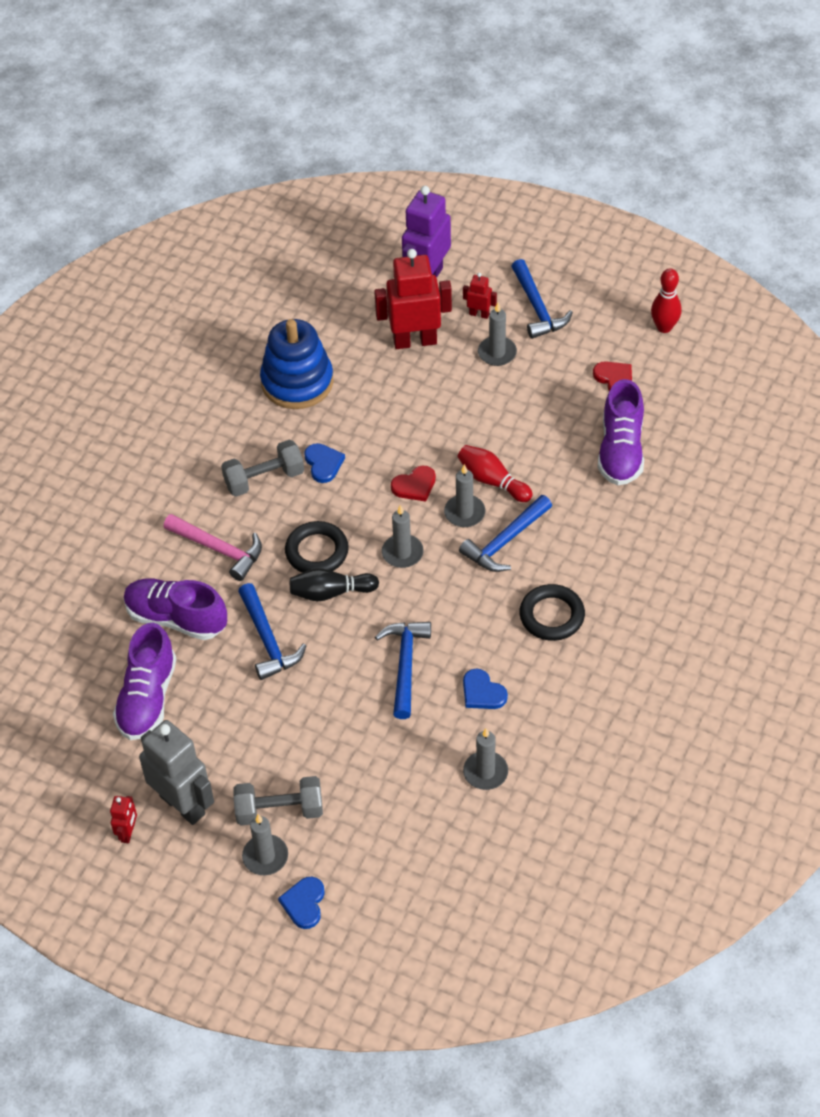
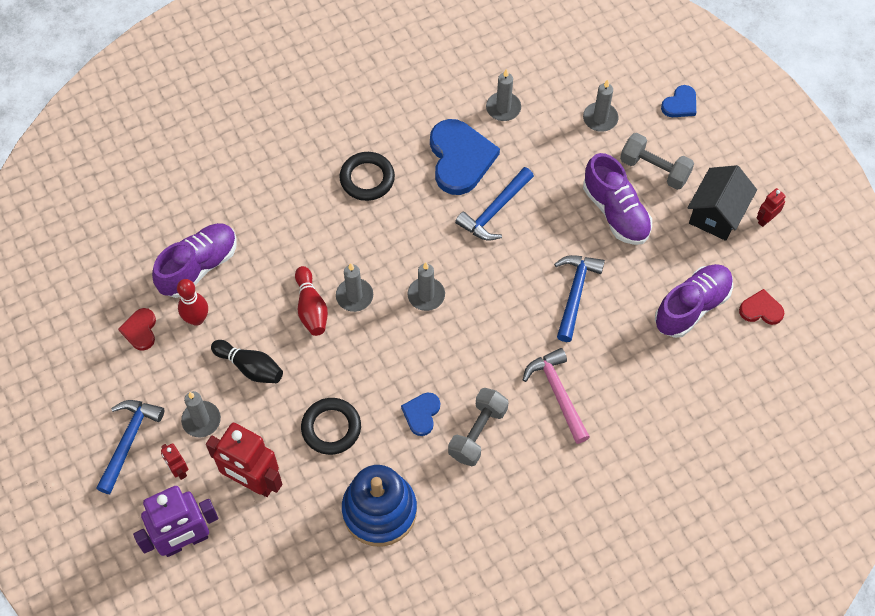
camera: 145 degrees left, 10 degrees up
(176, 618) = (630, 356): purple shoe -> purple shoe (616, 212)
(183, 805) = (716, 214): grey robot -> black house
(264, 479) = (477, 433): grey dumbbell -> grey dumbbell turned 75 degrees counterclockwise
(265, 856) = (684, 147): grey candle -> grey candle (600, 118)
(317, 551) = (486, 340): black ring -> black ring (331, 428)
(331, 592) = (502, 299): black bowling pin -> black bowling pin (250, 367)
(415, 485) = (370, 344): red heart -> red heart (761, 309)
(482, 692) = (460, 158): blue heart -> blue heart, size x1.99
(505, 541) = (347, 253): blue hammer -> none
(664, 327) = (56, 349): red bowling pin -> red bowling pin (197, 319)

